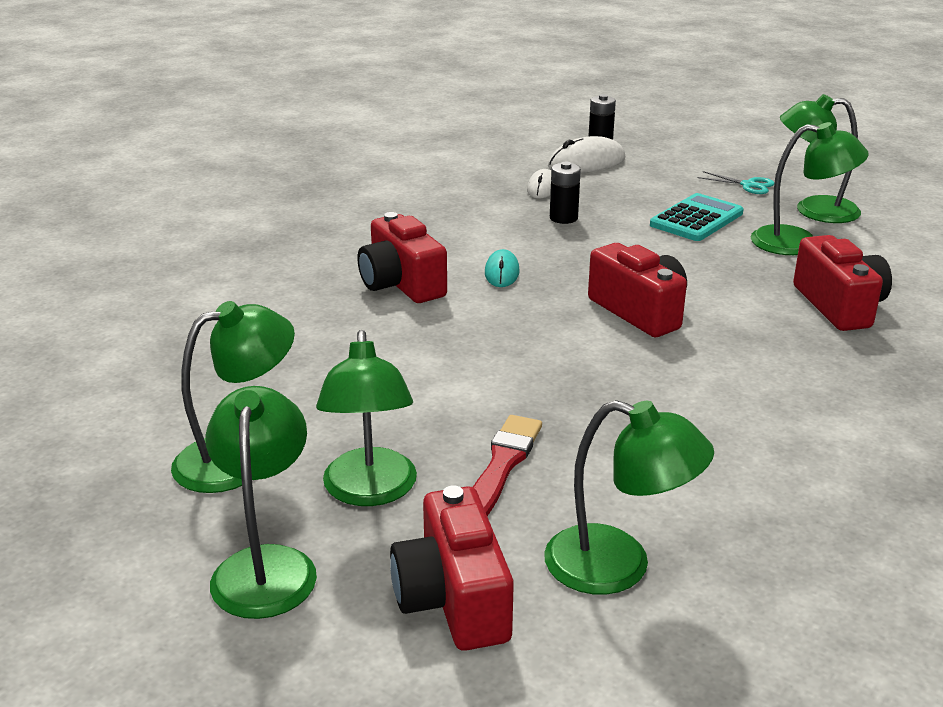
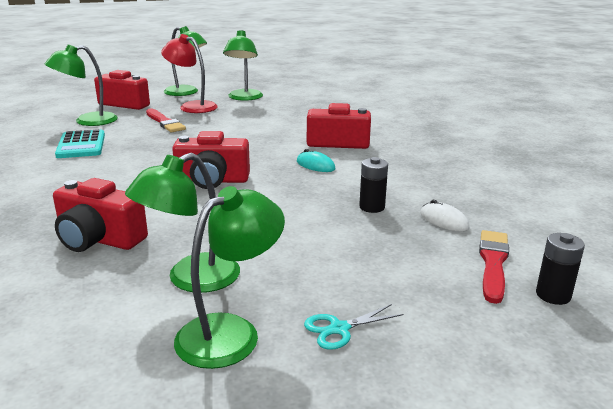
camera: 125 degrees right, 5 degrees down
(370, 491) = (192, 106): green lamp -> red lamp
(586, 163) = (493, 263): white mouse -> red brush
(696, 219) = (300, 256): turquoise calculator -> turquoise calculator (81, 145)

